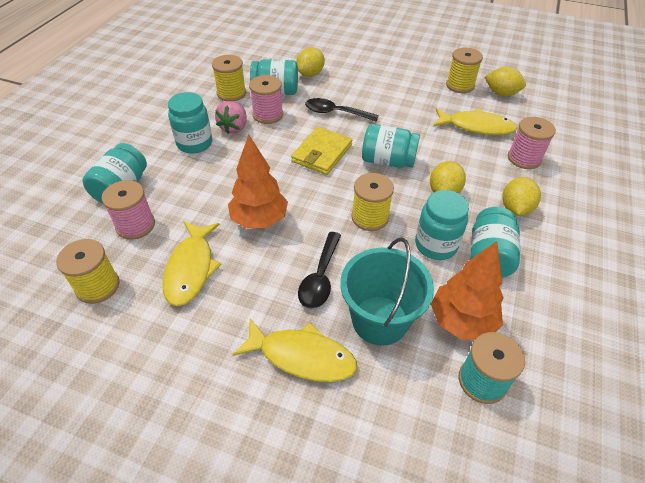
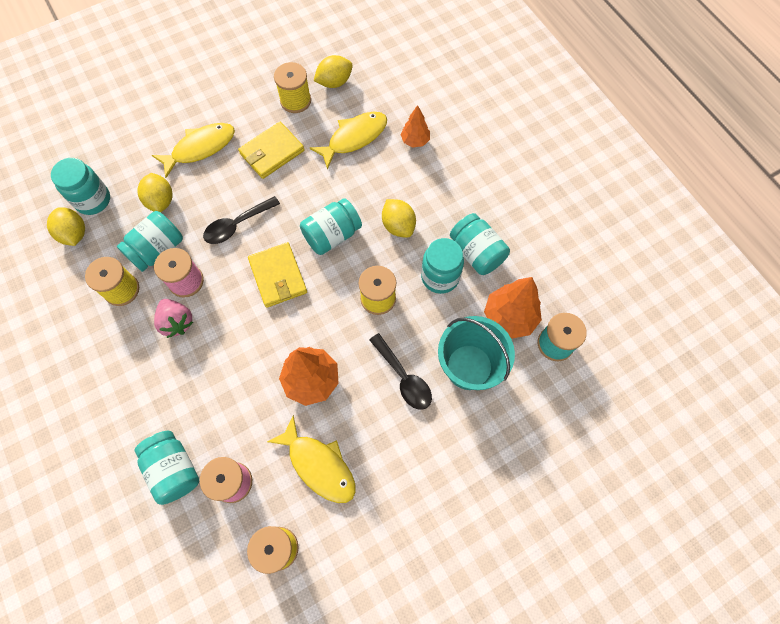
camera: 50 degrees left, 20 degrees up
(194, 143) = (167, 370): turquoise jar -> turquoise jar (93, 200)
(302, 356) = (457, 438): yellow fish -> yellow fish (200, 148)
(408, 97) = (272, 152): none -> yellow wallet
(515, 209) = (453, 195): yellow lemon -> yellow lemon (74, 234)
(524, 158) = (415, 141): pink spool -> orange tree

